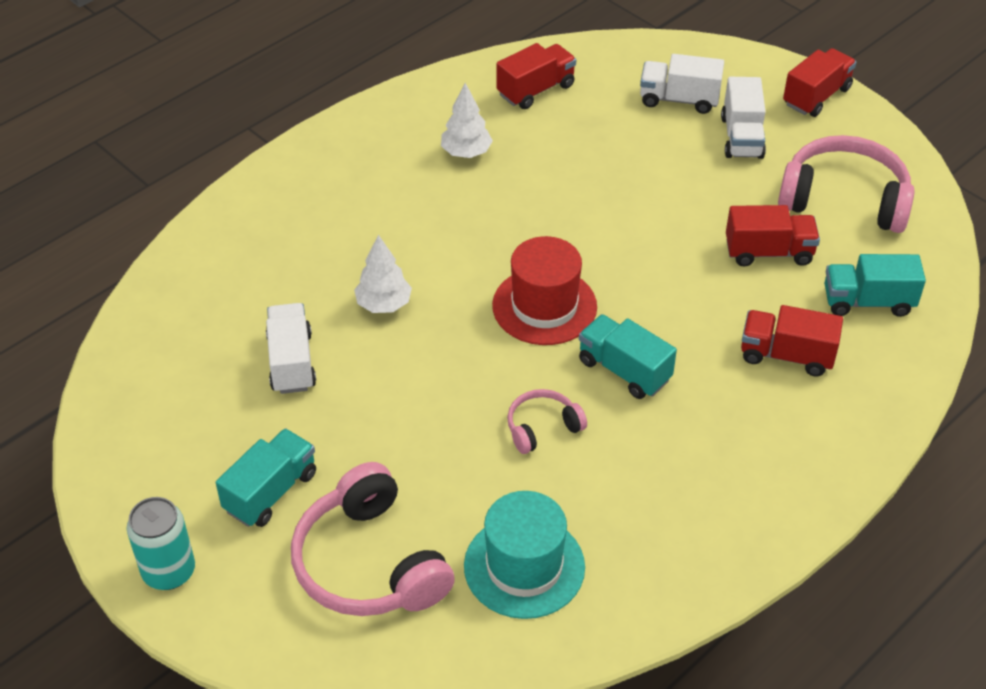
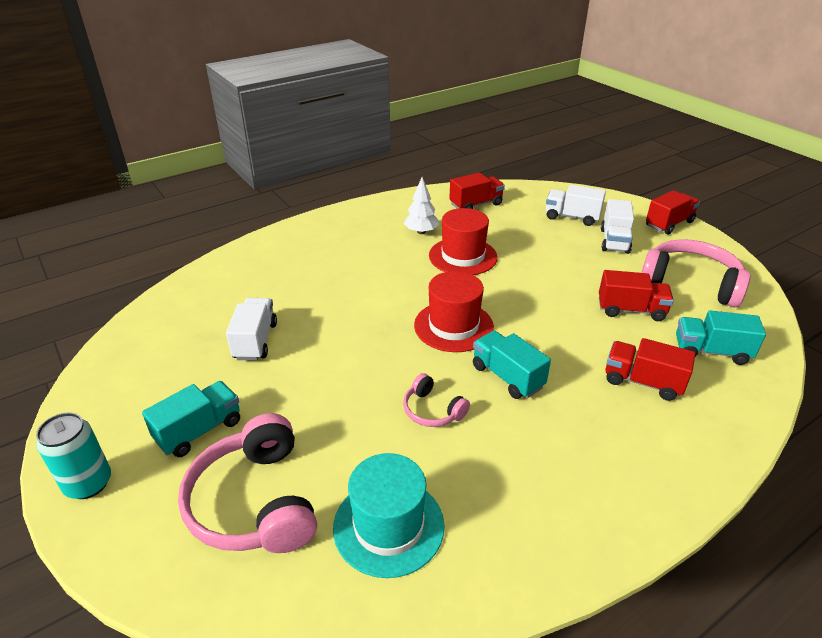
camera: 10 degrees right, 10 degrees down
(383, 304) = (336, 312): white tree -> none
(535, 190) = (463, 256): none -> red hat
(542, 427) = (432, 410): pink headphones -> pink headphones turned 120 degrees counterclockwise

